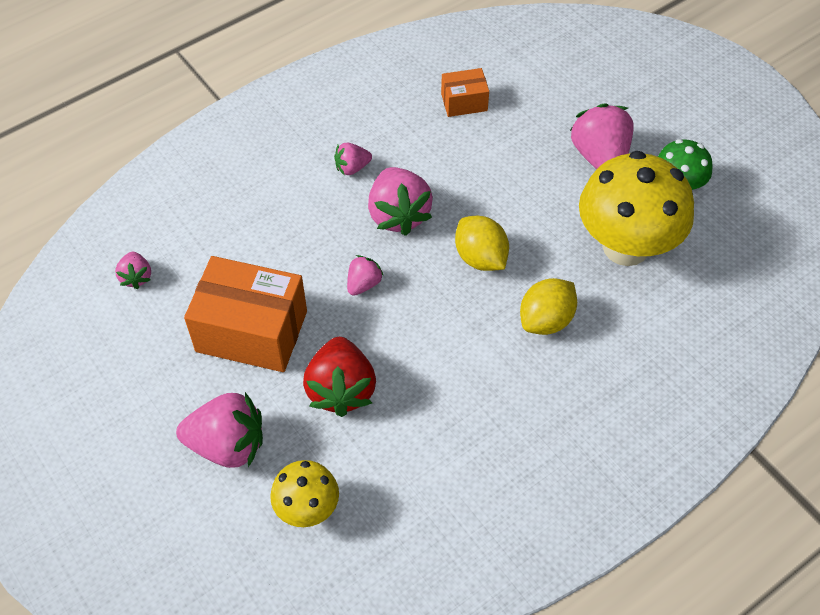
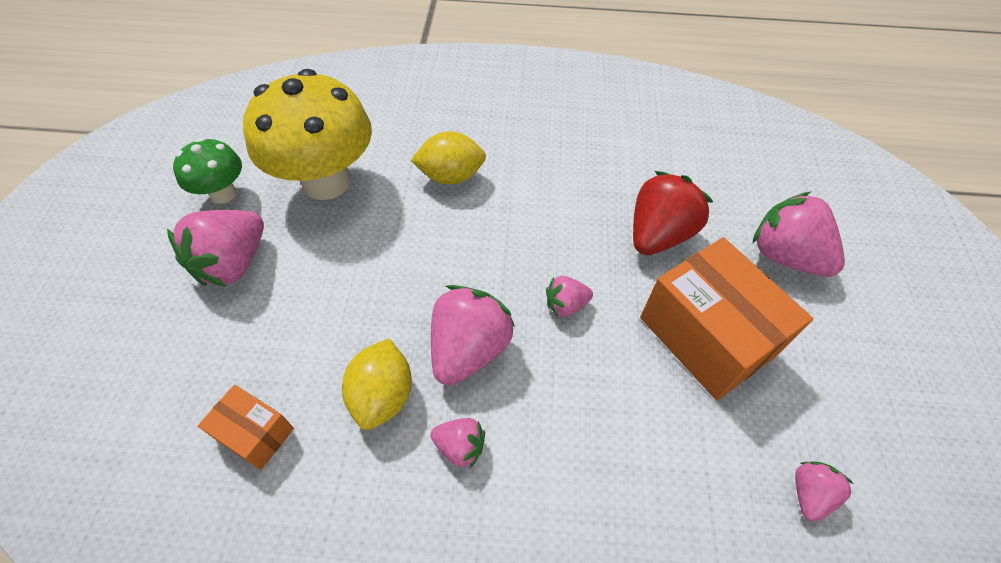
camera: 140 degrees left, 0 degrees up
(307, 509) = (743, 178): yellow mushroom -> none
(480, 258) = (443, 254): yellow lemon -> yellow lemon (382, 395)

